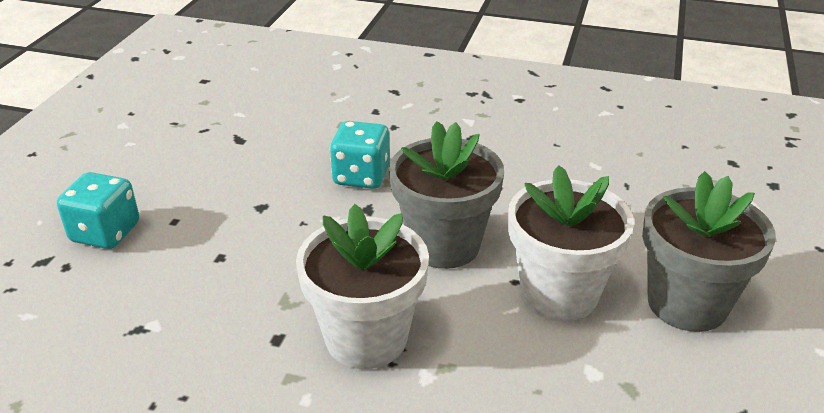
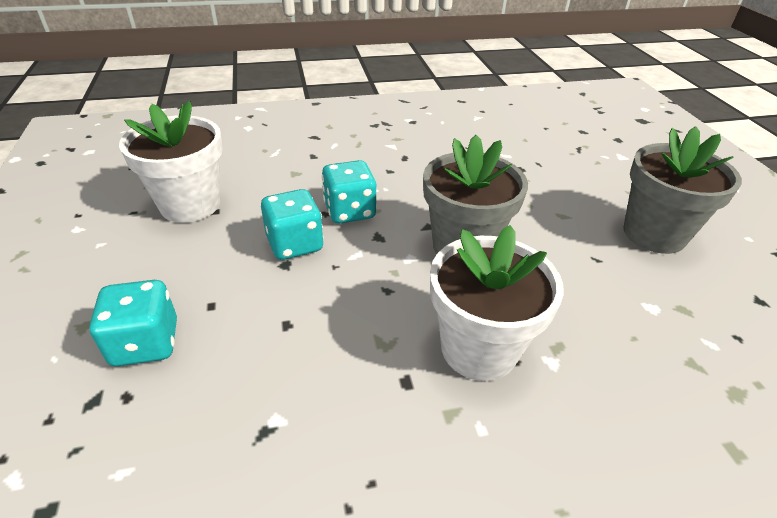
camera: 30 degrees left, 5 degrees up
(284, 191) = (295, 244): none -> turquoise dice
(559, 294) = (575, 256): white flower pot -> white flower pot (190, 205)

